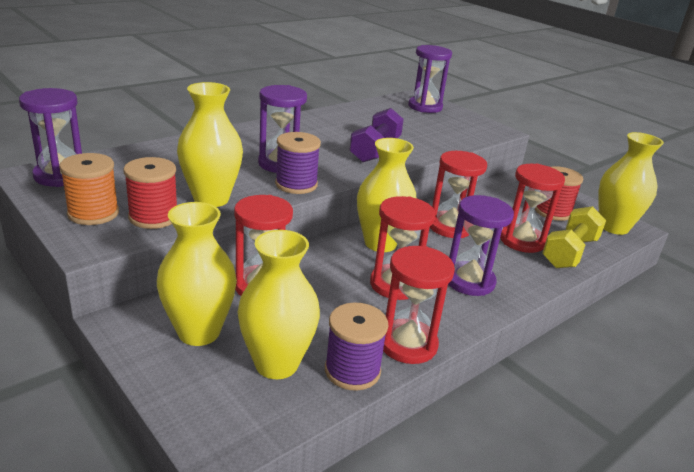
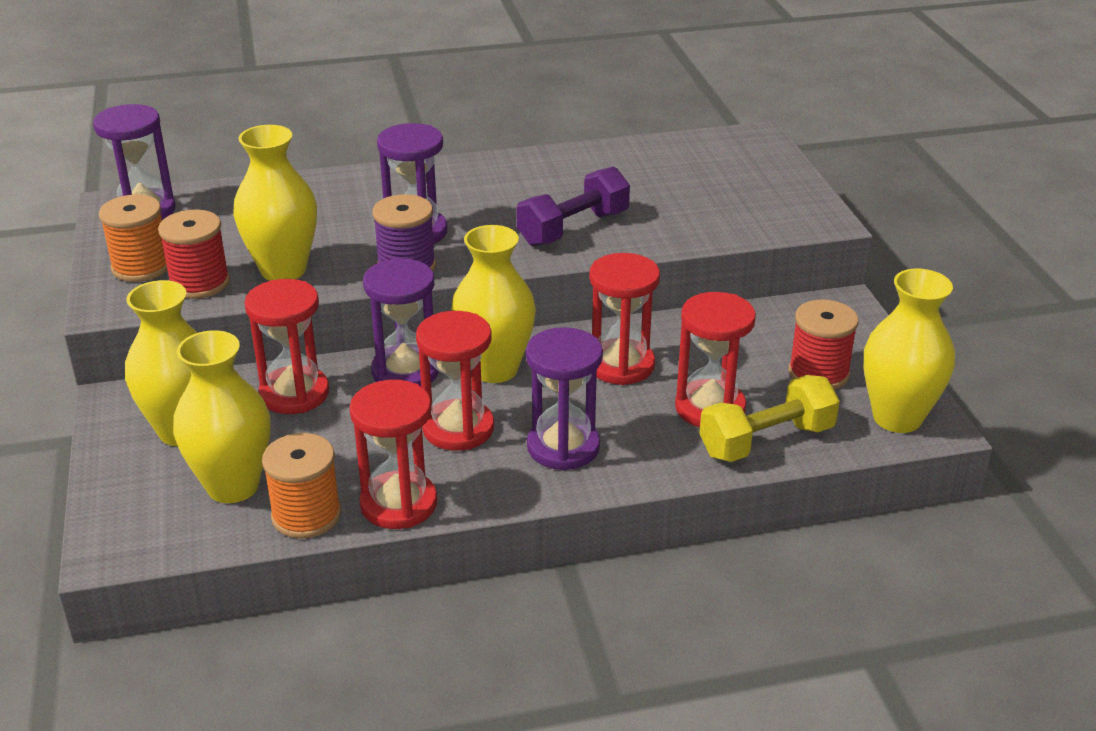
camera: 30 degrees right, 5 degrees up
(352, 370) = (306, 515): purple spool -> orange spool
(425, 107) = (743, 159): purple hourglass -> purple hourglass (405, 371)

